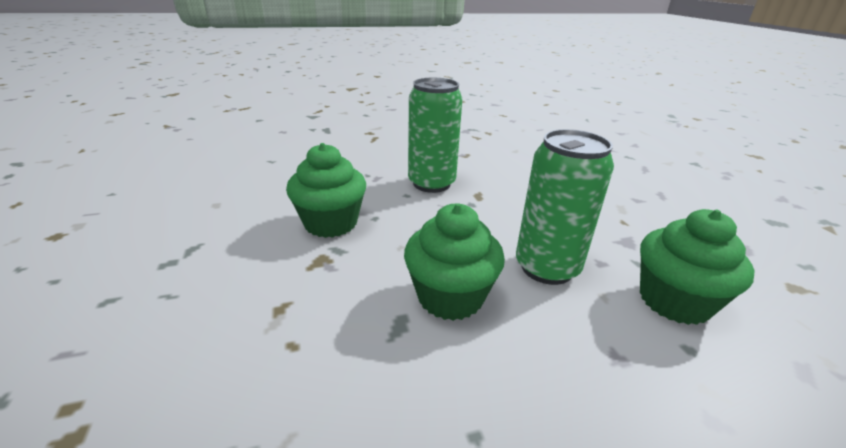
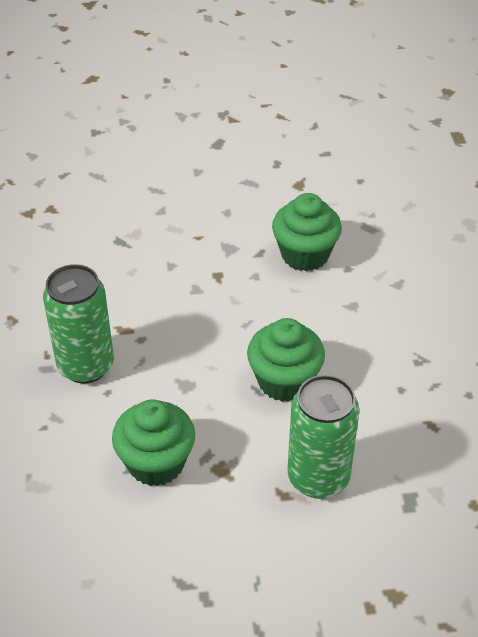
camera: 80 degrees left, 15 degrees up
(546, 268) = (257, 312): green can -> green can (318, 477)

